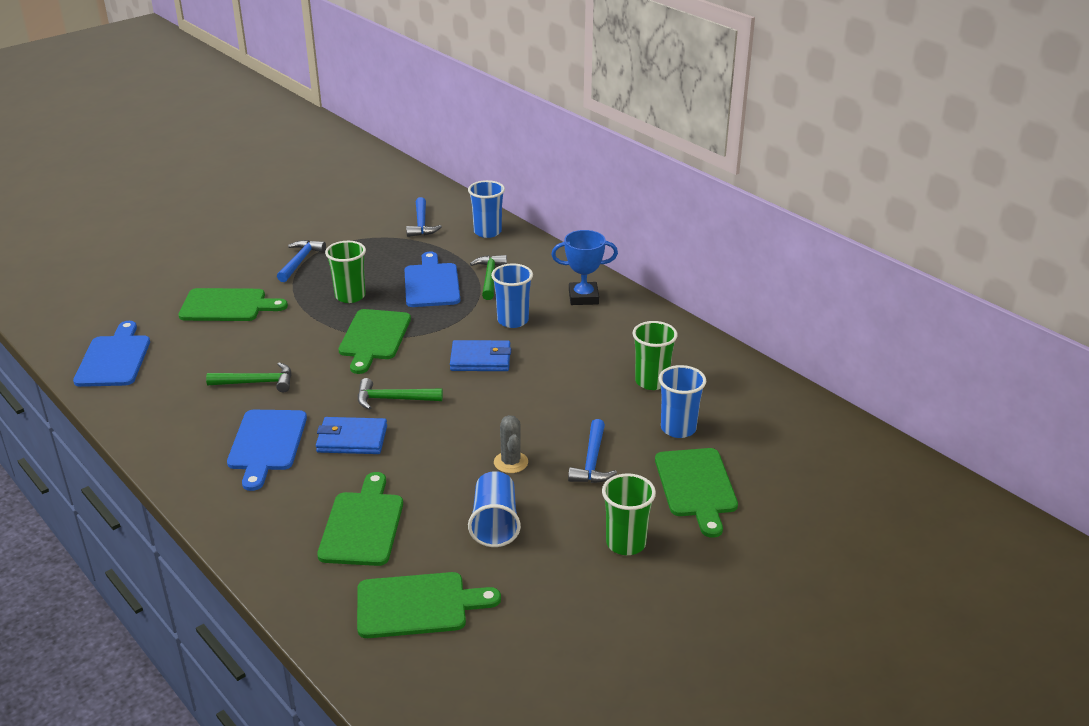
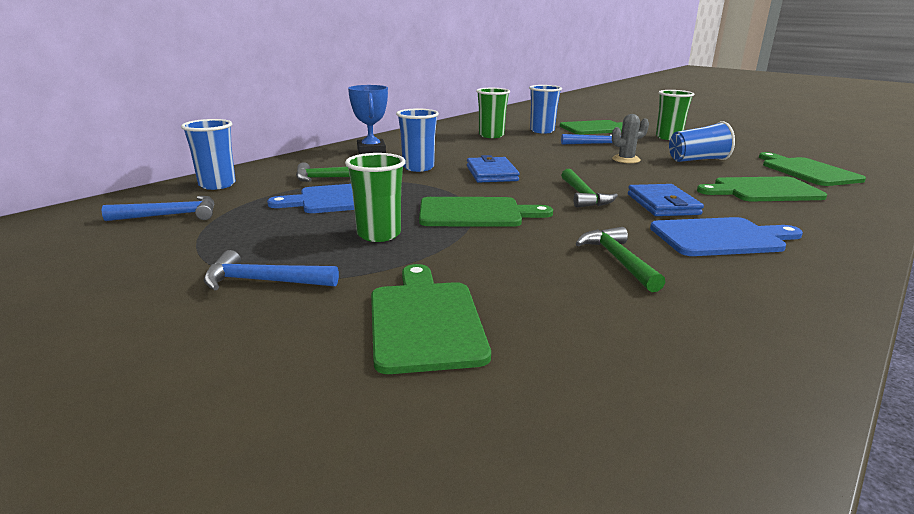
camera: 100 degrees left, 10 degrees down
(114, 359) = (676, 411): blue cutting board -> none

